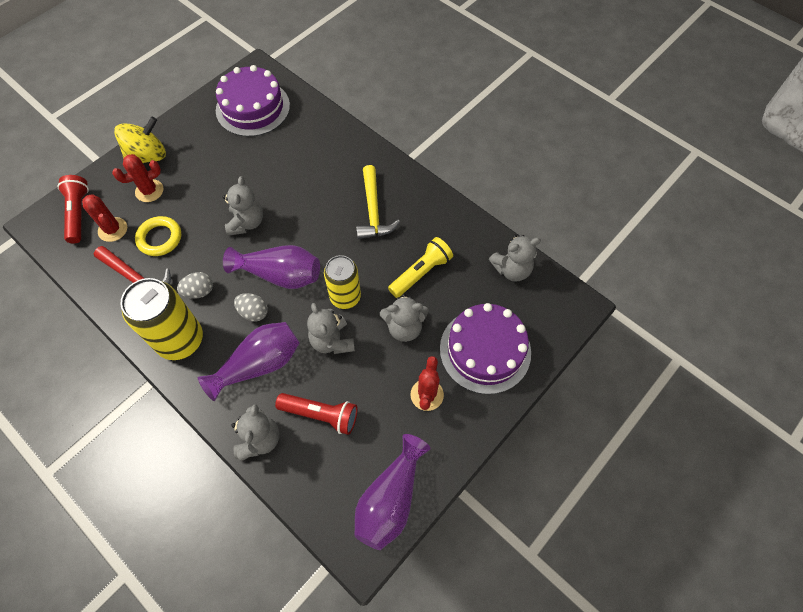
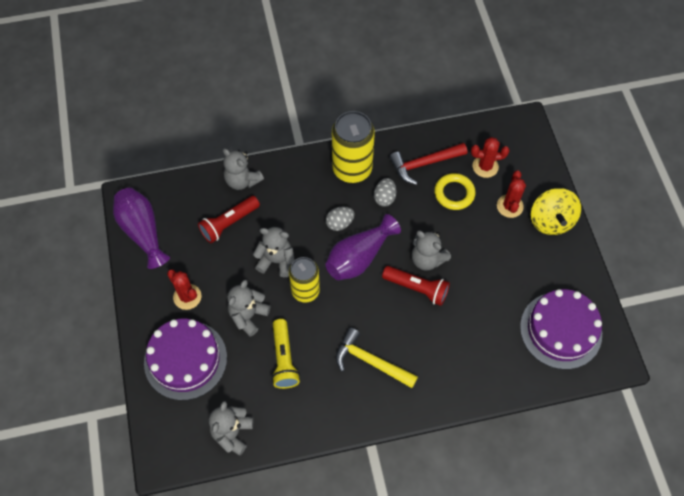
camera: 125 degrees right, 0 degrees up
(78, 213) = (517, 151): red flashlight -> red flashlight (417, 288)
(259, 364) = (295, 206): purple vase -> none

